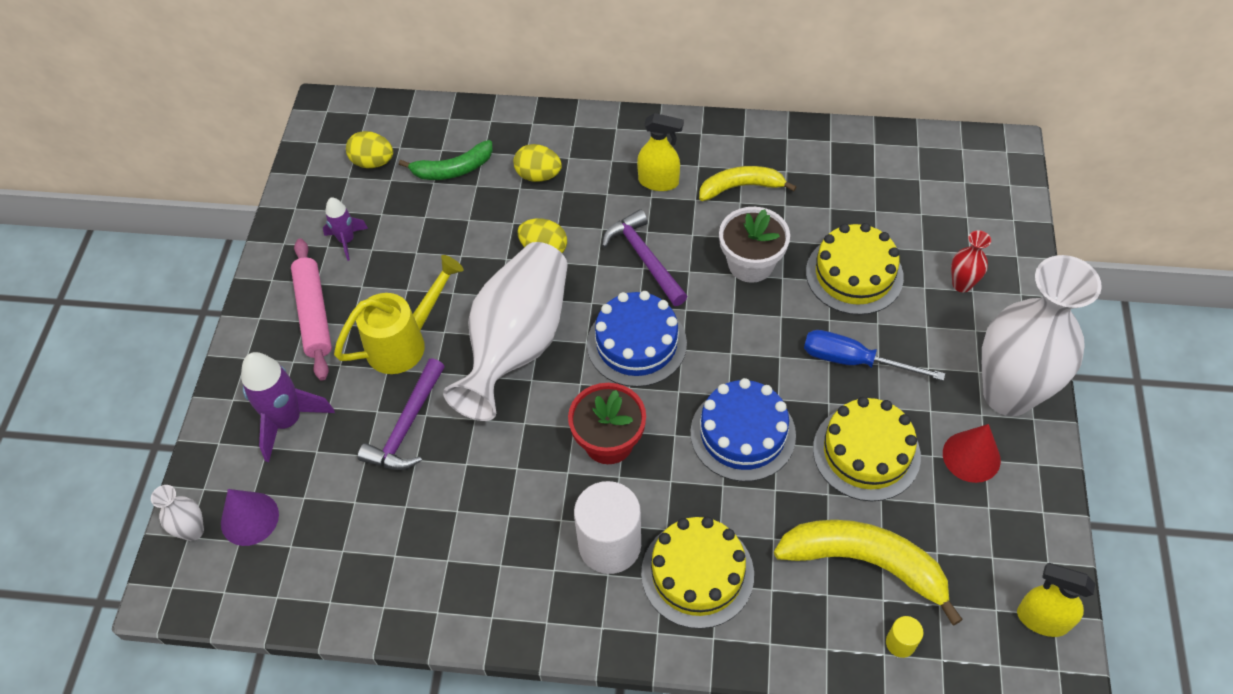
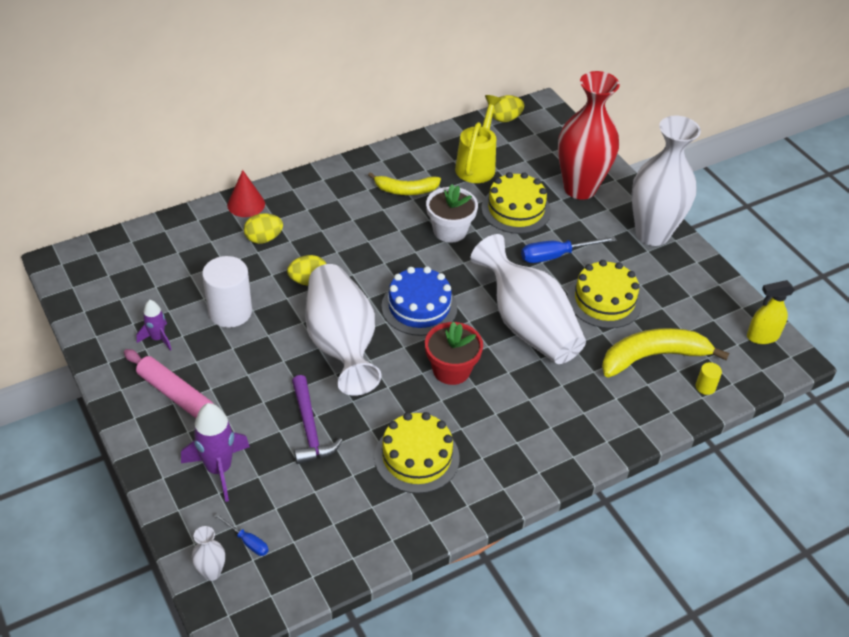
camera: 40 degrees left, 10 degrees down
(249, 518) = (247, 542): purple cone -> blue screwdriver
(373, 162) = (131, 281): yellow egg -> yellow egg (505, 119)
(405, 342) = (261, 379): yellow watering can -> yellow watering can (477, 164)
(453, 169) = (197, 260): green banana -> none
(609, 545) = (503, 425): white cylinder -> white cylinder (230, 312)
(644, 258) = (380, 256): purple hammer -> none
(659, 182) = (350, 209): yellow spray bottle -> none
(697, 573) = (568, 412): yellow cake -> yellow cake (416, 457)
(741, 187) = (405, 190): yellow banana -> yellow banana turned 135 degrees counterclockwise
(743, 434) = (527, 325): blue cake -> white vase
(961, 284) = (580, 188): red vase -> red vase, size x2.47
(971, 456) = (660, 274): red cone -> red cone (246, 204)

